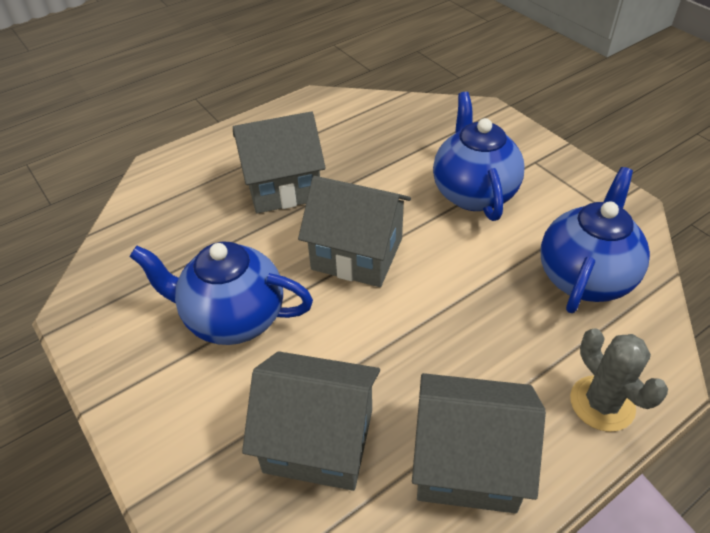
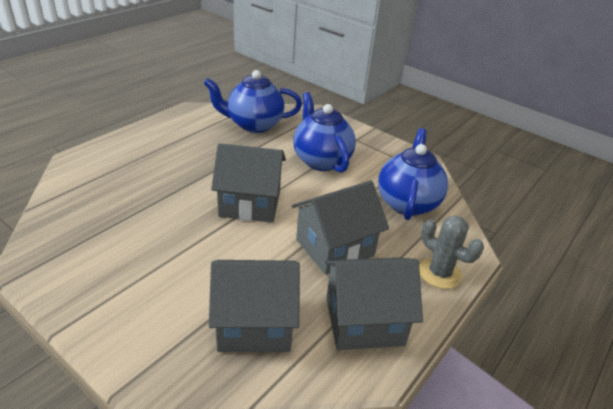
camera: 20 degrees left, 10 degrees down
(233, 318) = (166, 254): blue teapot -> blue teapot (253, 125)
(283, 187) = (182, 166): grey house -> grey house (334, 247)

